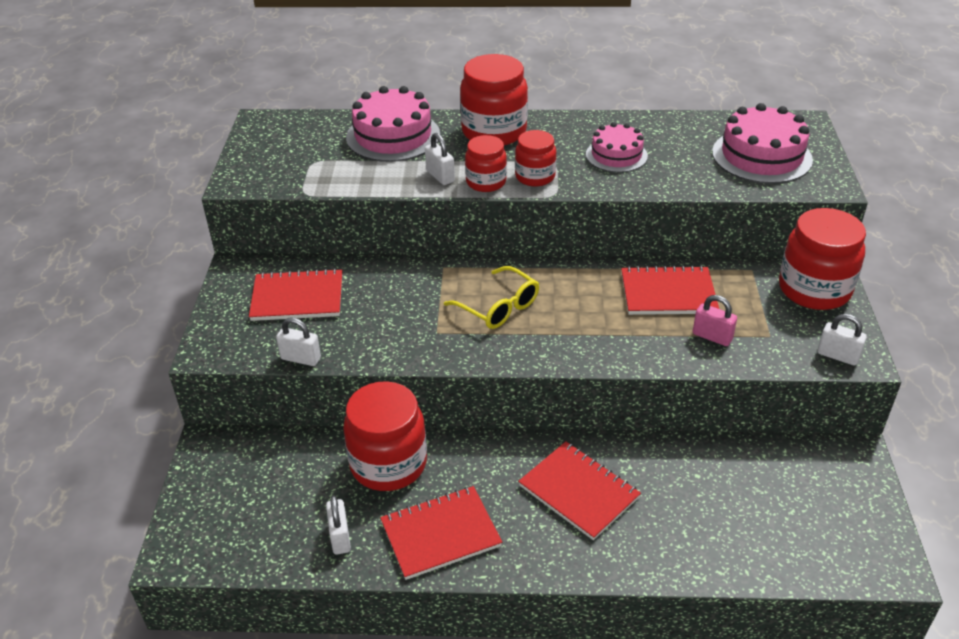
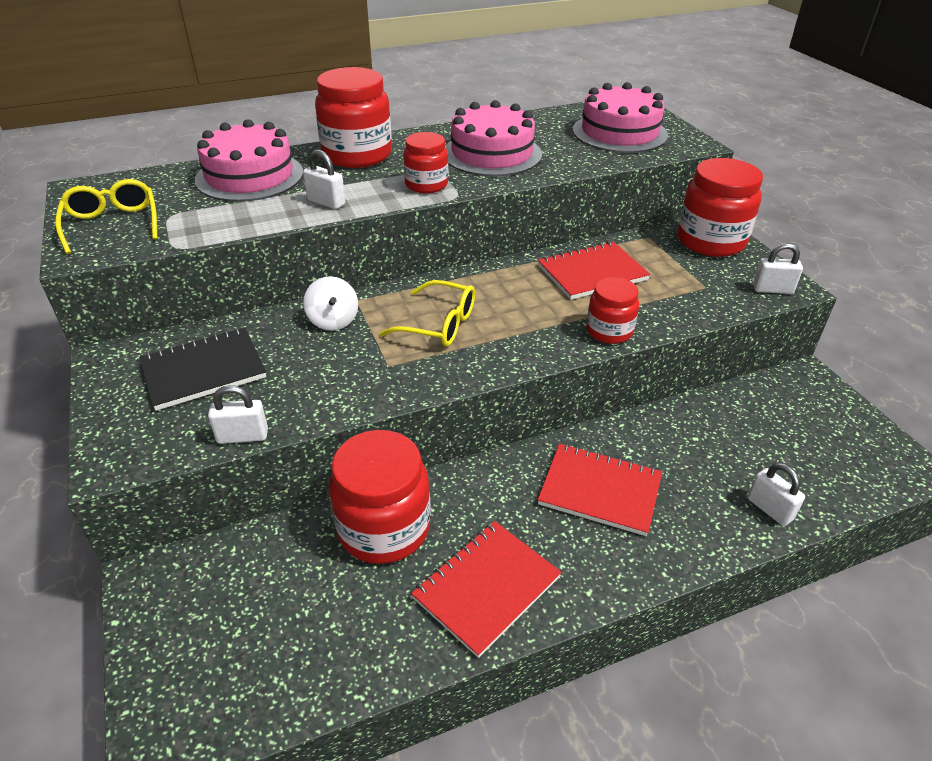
camera: 25 degrees left, 0 degrees up
(269, 161) = (113, 224): none -> yellow glasses
(297, 298) = (204, 371): red notebook -> black notebook
(340, 537) = (372, 635): white padlock -> white padlock (769, 509)
(415, 281) = (333, 320): none -> white spinning top
(486, 182) = (379, 198): red jar -> red jar (609, 331)
(616, 155) = (492, 154): pink cake -> pink cake, size x1.58
(712, 337) = (658, 300): pink padlock -> none

